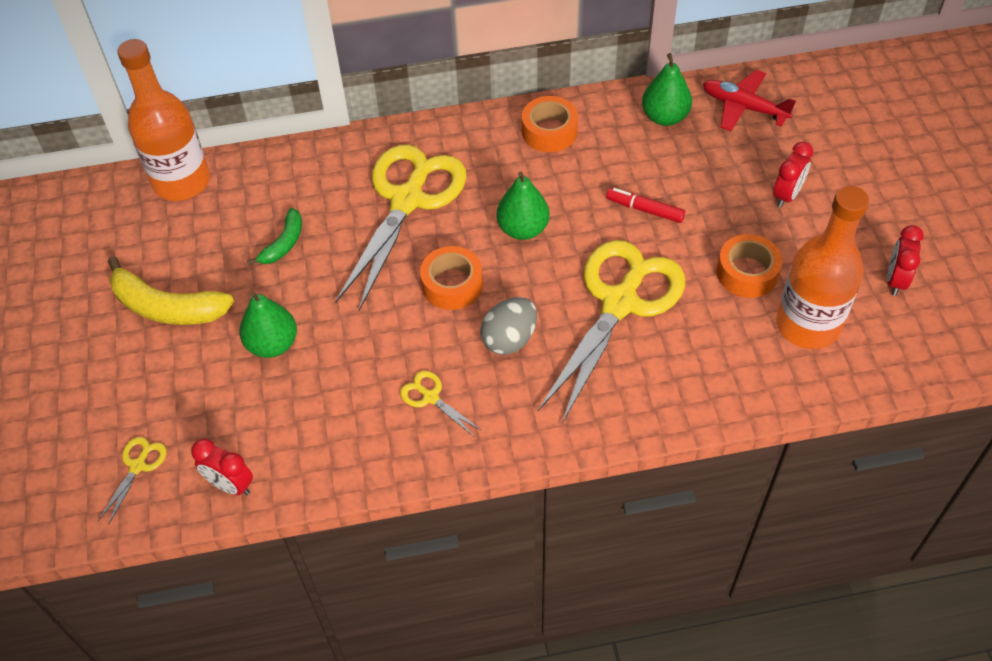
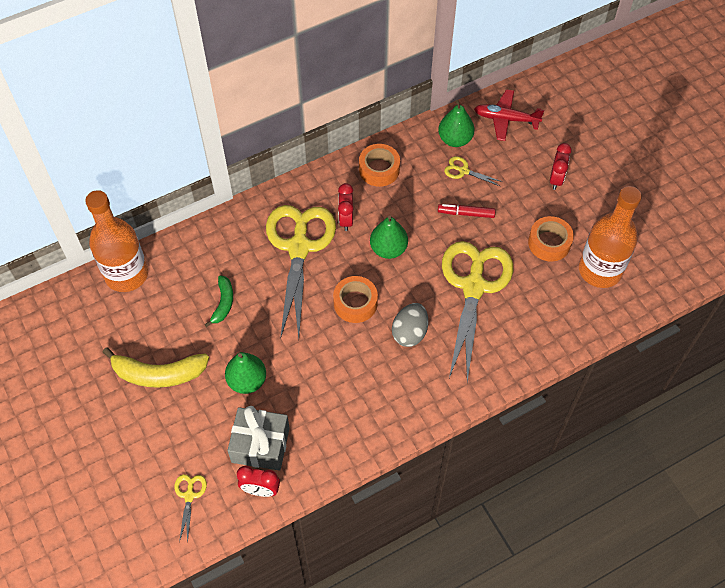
camera: 20 degrees left, 5 degrees up
(255, 428) = (260, 445): none -> grey gift
(430, 397) = (372, 389): yellow scissors -> yellow scissors (463, 171)
(895, 280) = (645, 224): red clock -> red clock (346, 219)

